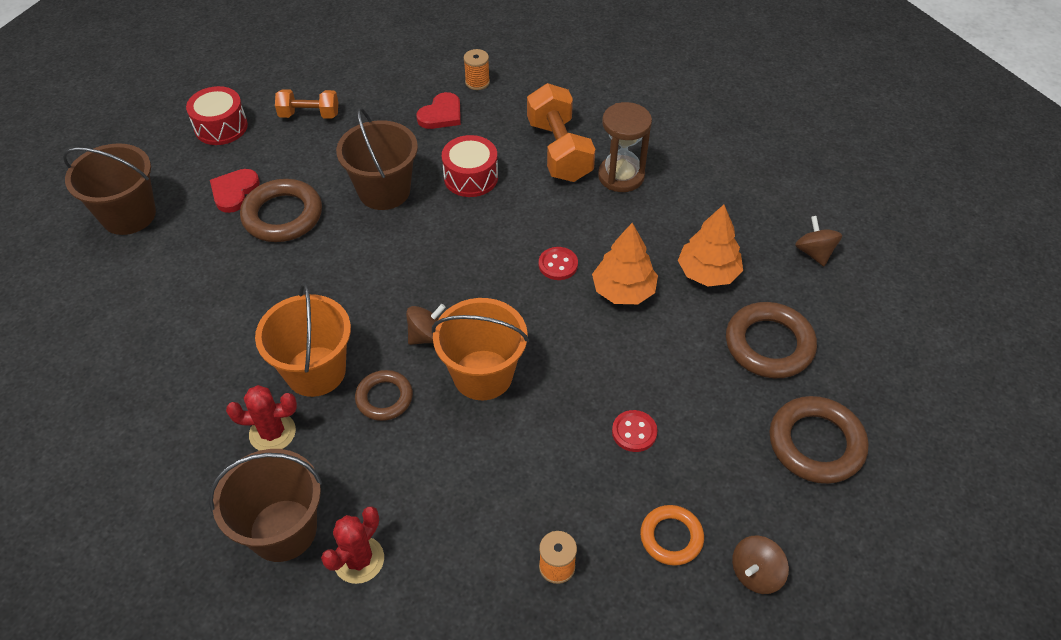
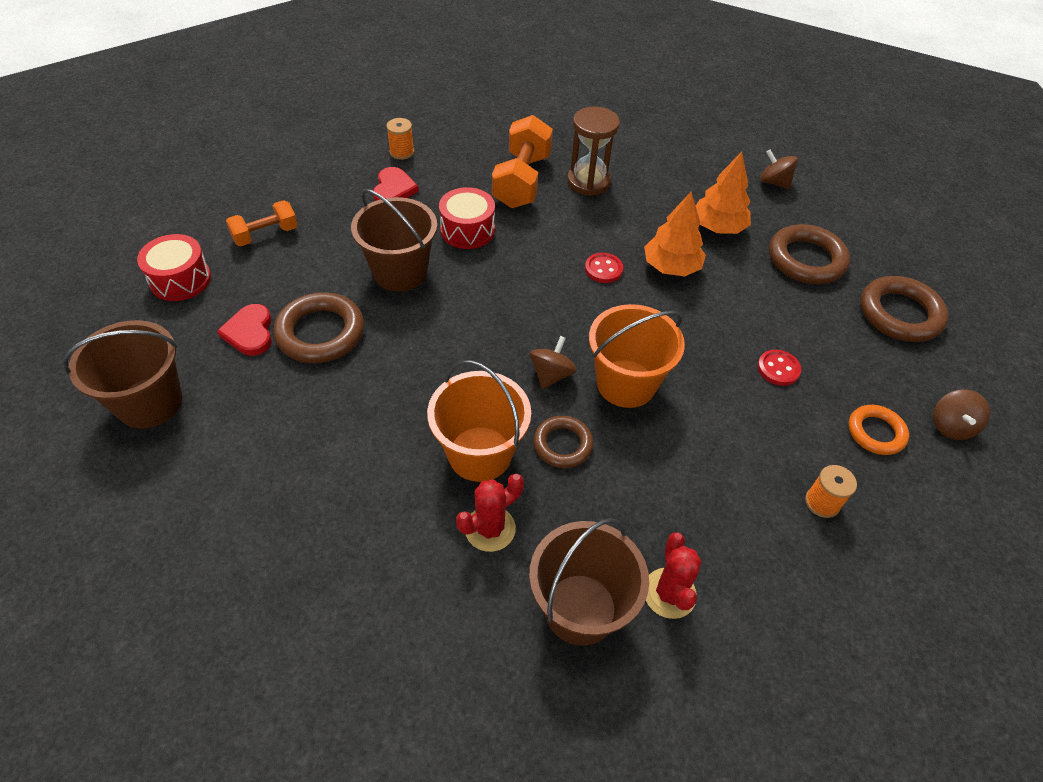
camera: 35 degrees left, 0 degrees up
(559, 150) = (522, 181): orange dumbbell -> orange dumbbell turned 60 degrees clockwise

